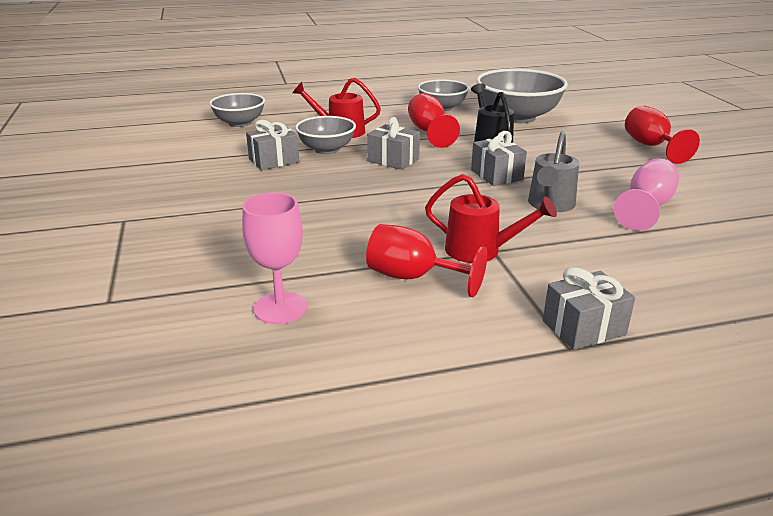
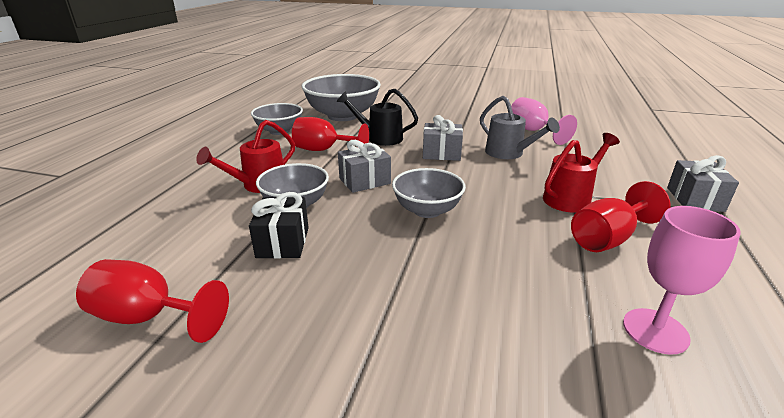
camera: 60 degrees left, 0 degrees up
(239, 123) = (128, 237): grey bowl -> grey bowl (427, 210)
(274, 161) = (283, 242): grey gift -> black gift
(651, 146) = (444, 102): red goblet -> red goblet (149, 317)

